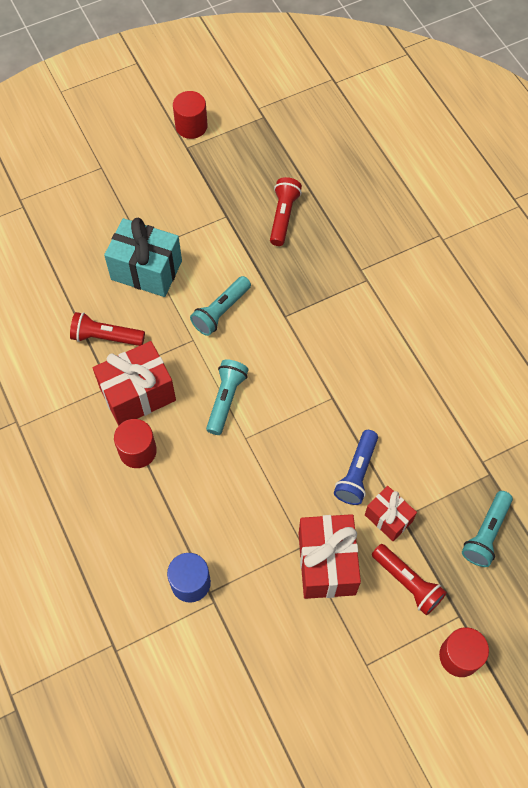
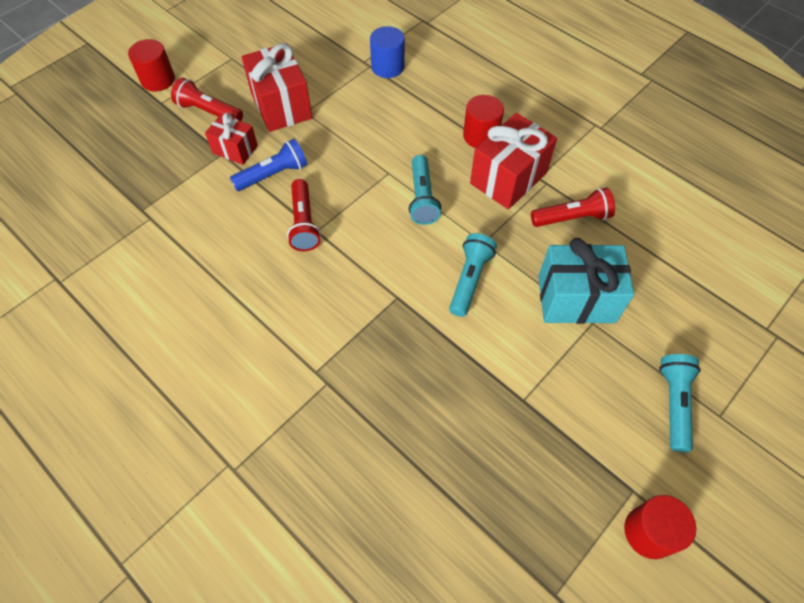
camera: 160 degrees right, 5 degrees down
(283, 216) = (451, 424): red flashlight -> red flashlight (304, 223)
(357, 473) = (273, 175): blue flashlight -> blue flashlight turned 60 degrees clockwise
(486, 533) = (142, 162): turquoise flashlight -> turquoise flashlight (674, 404)

